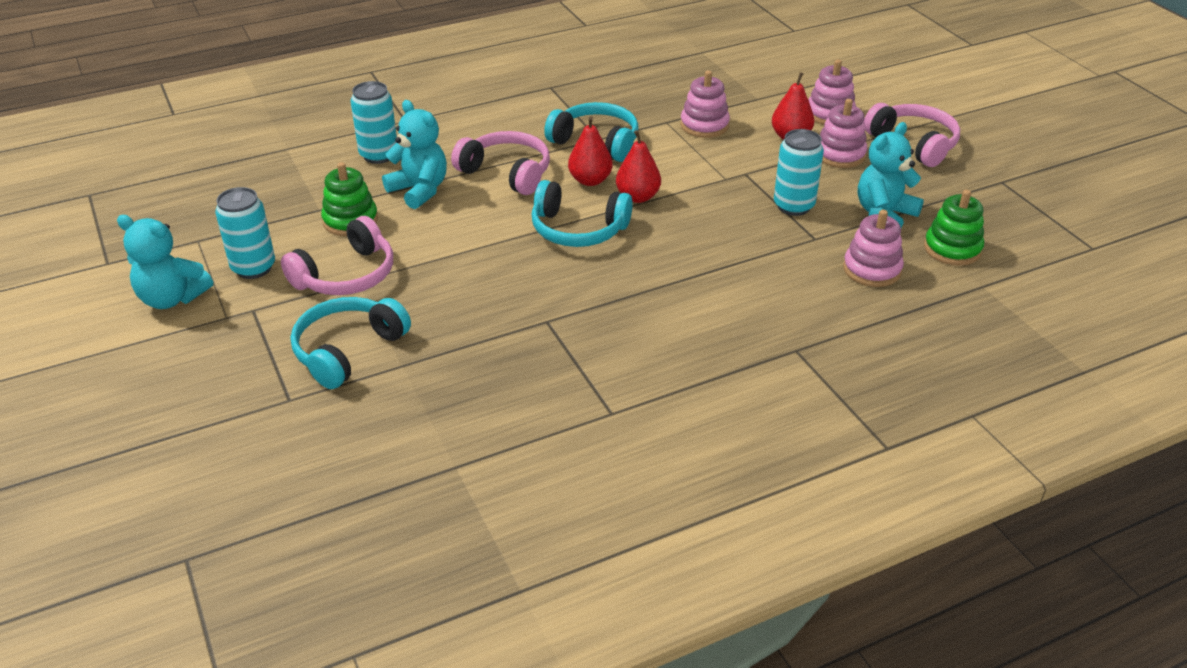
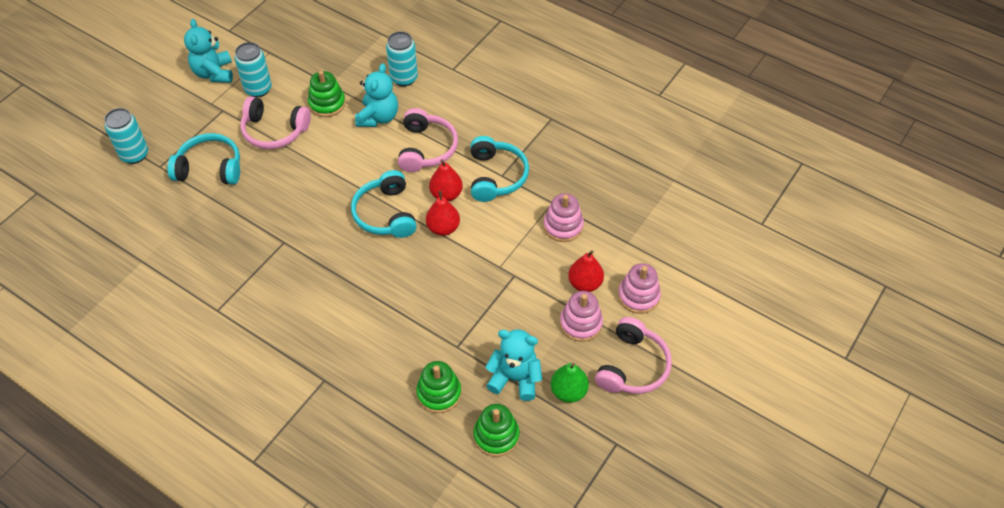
camera: 60 degrees right, 15 degrees up
(793, 206) = (490, 319): turquoise can -> turquoise can (134, 155)
(872, 269) = (439, 393): pink stacking toy -> green stacking toy
(921, 188) = (568, 391): none -> green pear

